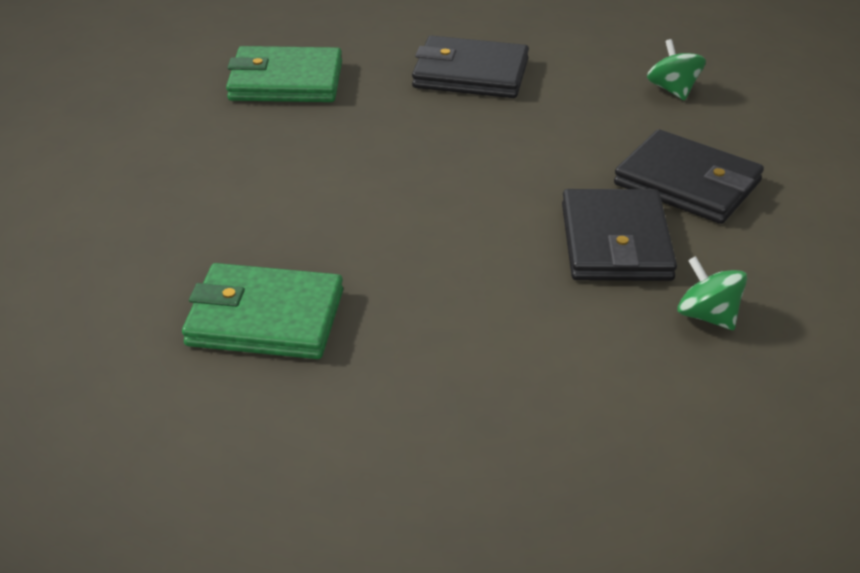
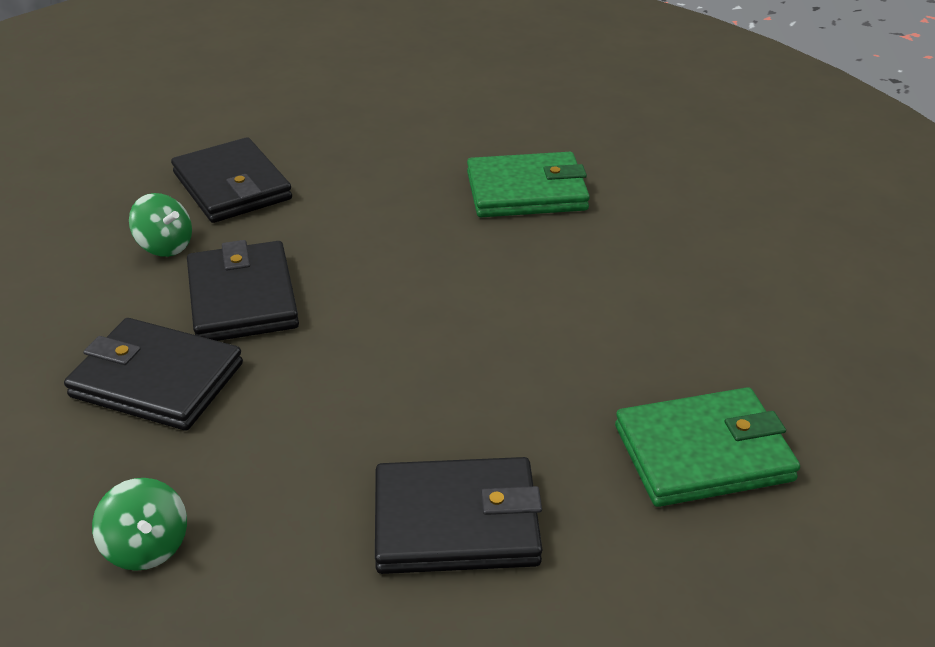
camera: 165 degrees right, 0 degrees up
(635, 394) = (232, 186): none -> black wallet

